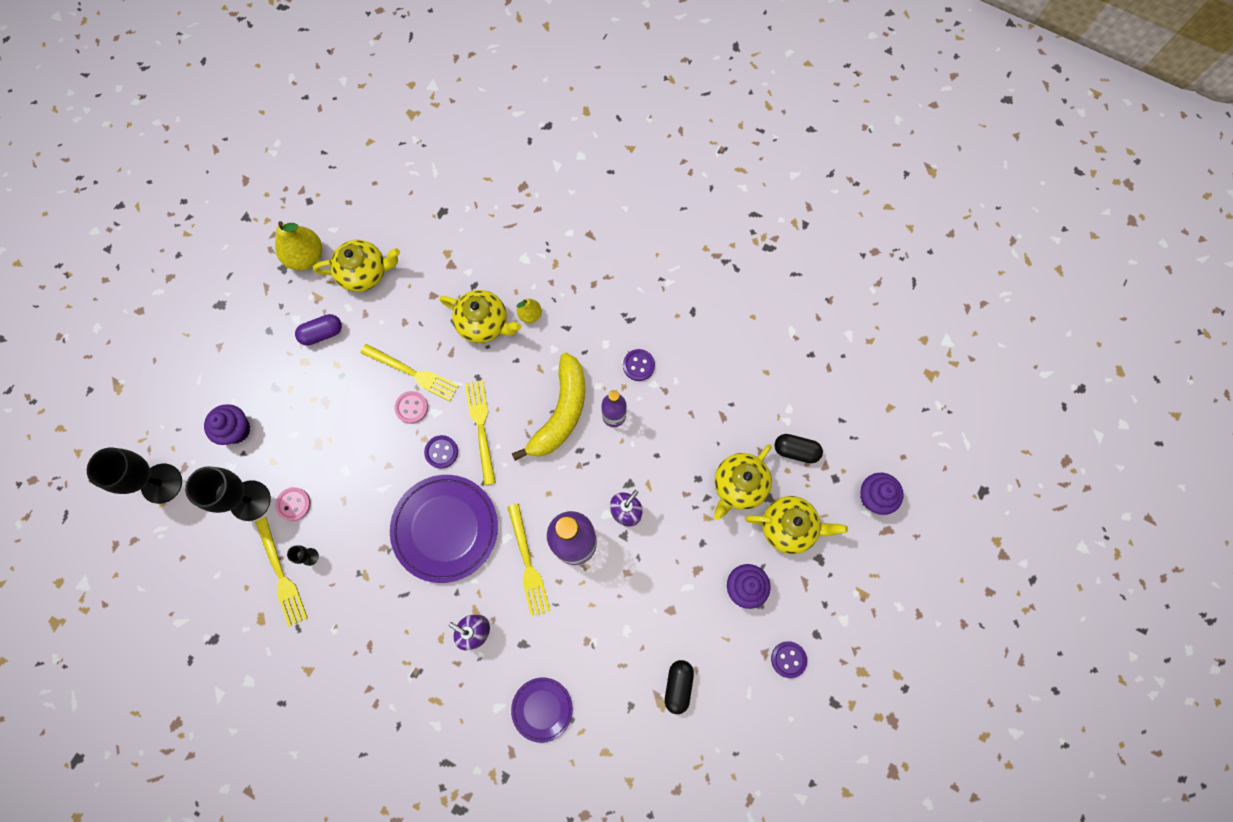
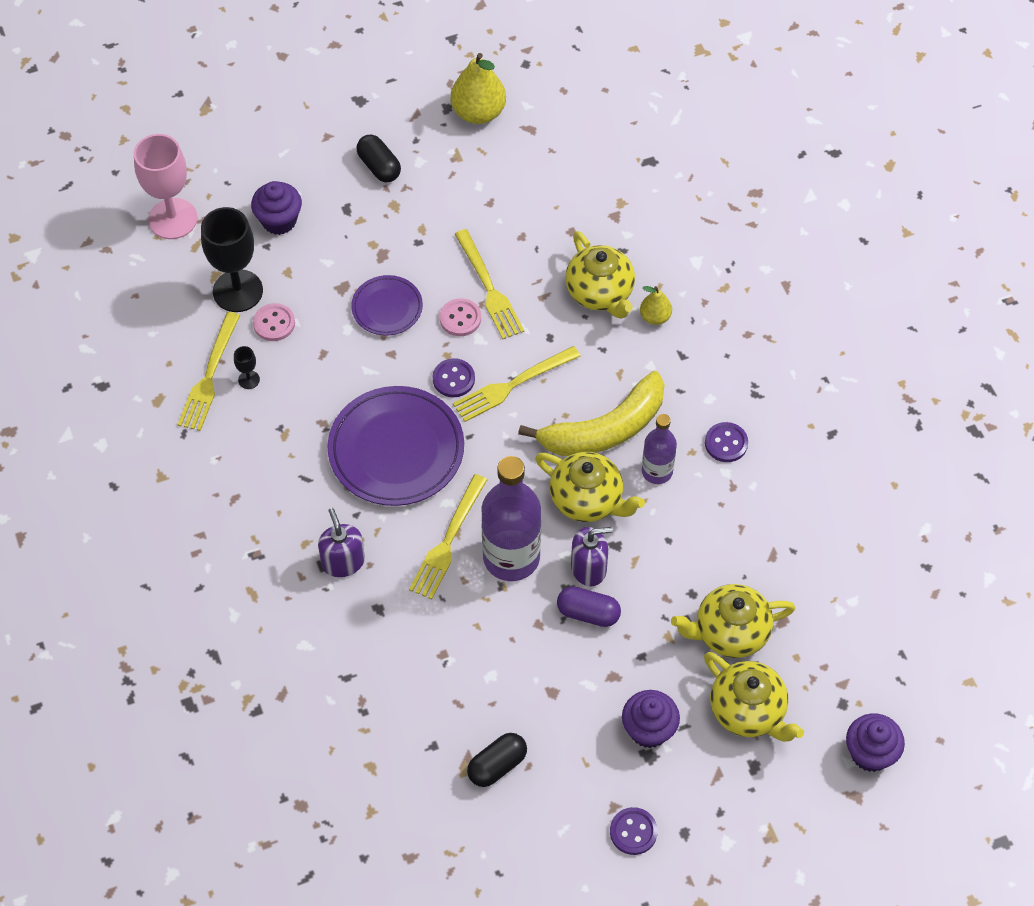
camera: 40 degrees right, 15 degrees down
(161, 483) = (173, 219): black goblet -> pink goblet
(322, 333) = (433, 192): purple capsule -> purple capsule (588, 613)
(364, 273) = (522, 165): yellow teapot -> yellow teapot (587, 499)
(481, 427) = (512, 385): yellow fork -> yellow fork turned 150 degrees counterclockwise
(542, 709) = (345, 680): purple plate -> purple plate (387, 308)
(796, 450) = (823, 645): black capsule -> black capsule (379, 166)

